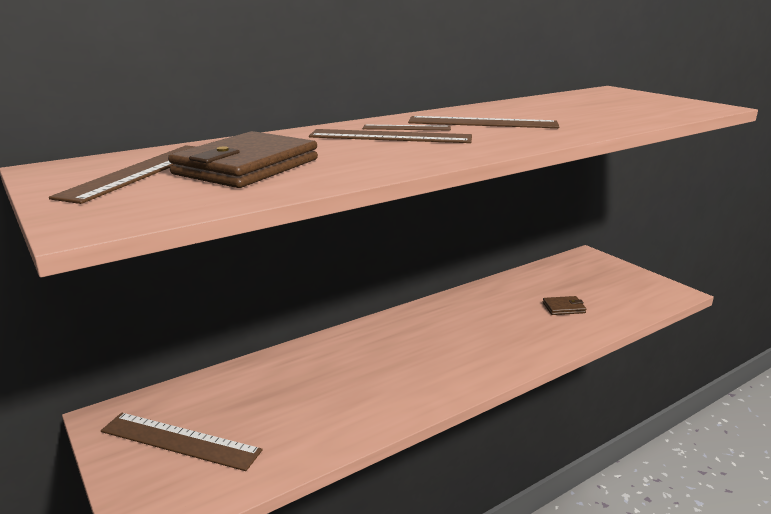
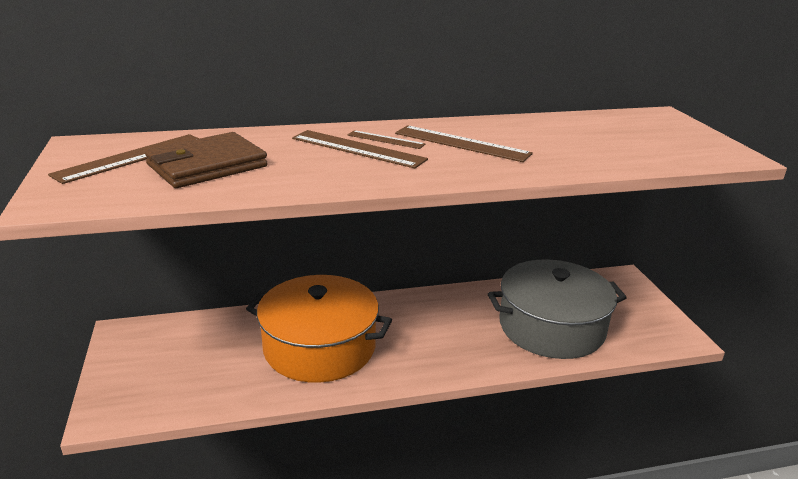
camera: 20 degrees right, 5 degrees up
(180, 440) = (157, 363): brown ruler -> none
(359, 377) = (319, 347): none -> orange pot
(563, 308) = (551, 327): brown wallet -> grey pot

